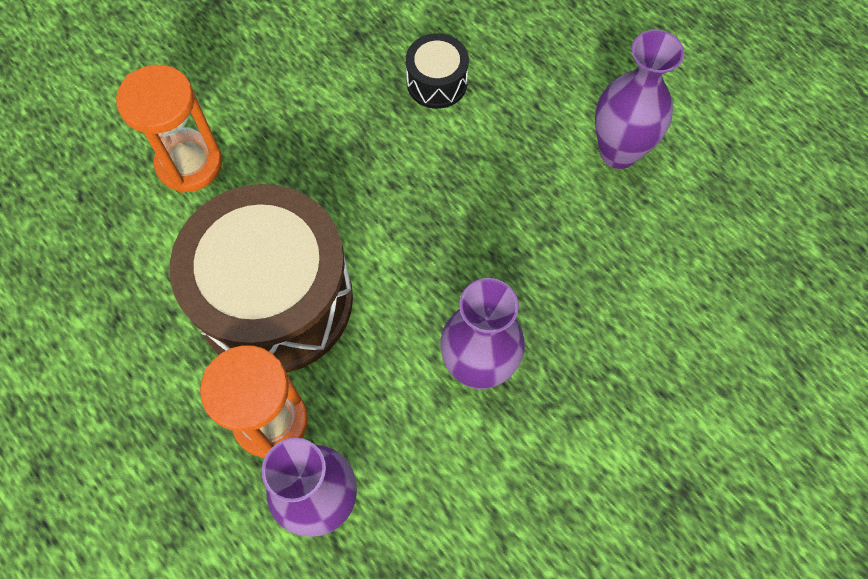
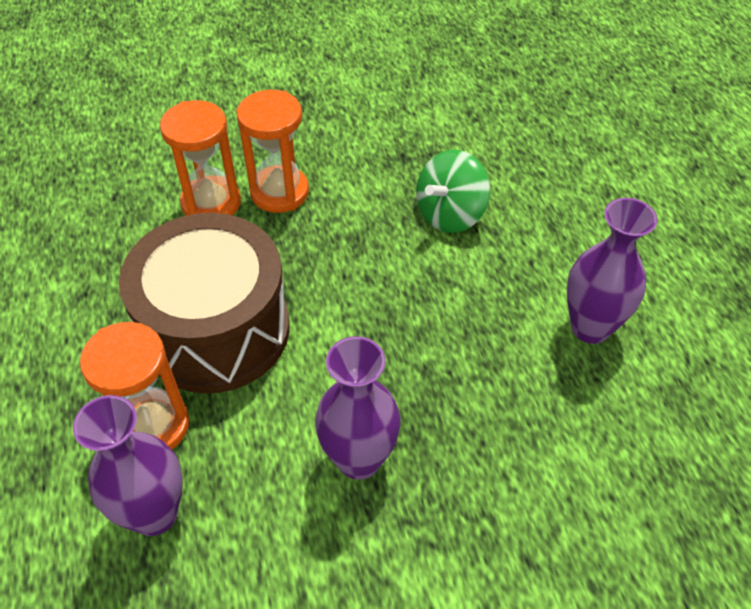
camera: 25 degrees right, 15 degrees down
(254, 123) = (279, 192): none -> orange hourglass
(437, 83) = (450, 214): black drum -> green spinning top

